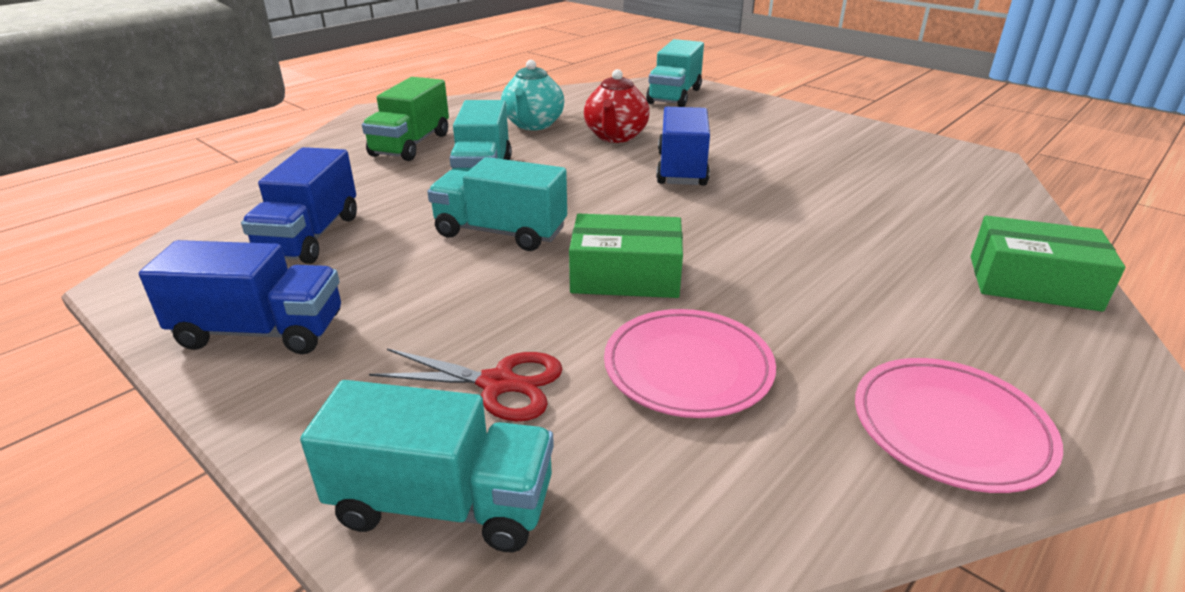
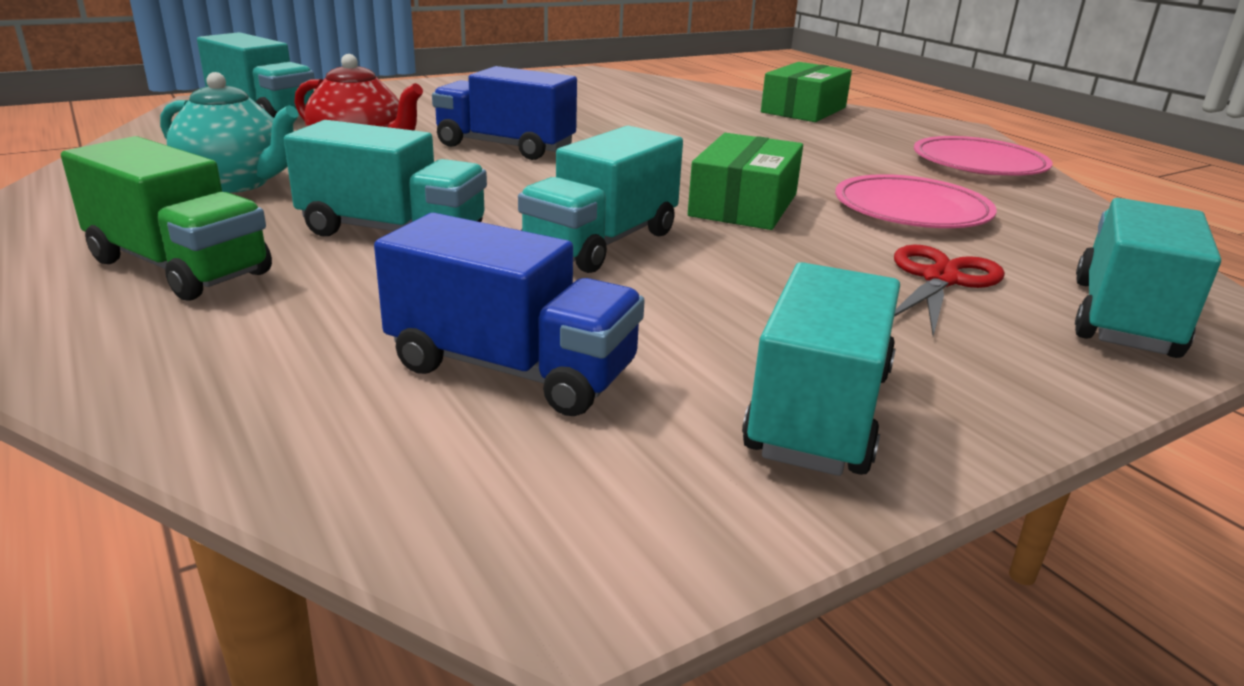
camera: 75 degrees left, 5 degrees down
(260, 332) = (819, 412): blue truck -> turquoise truck

